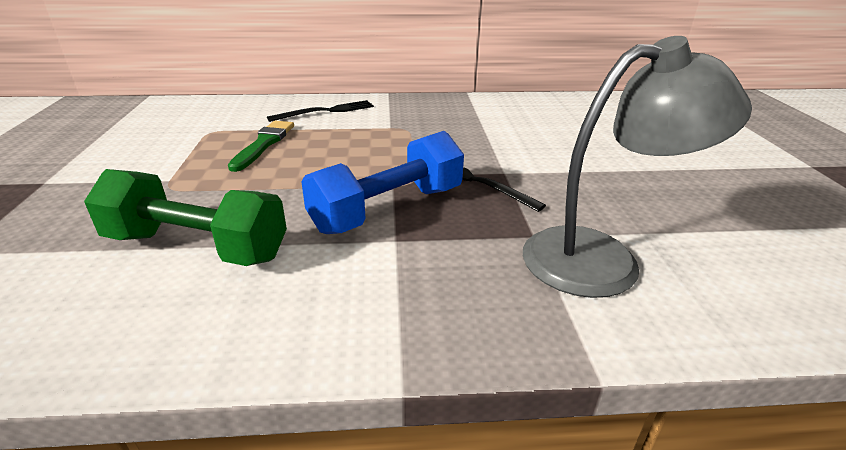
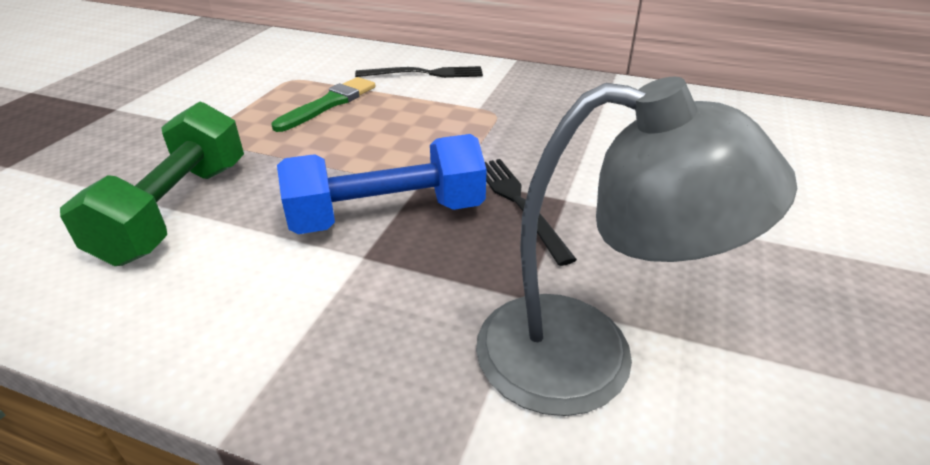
camera: 25 degrees right, 5 degrees up
(197, 247) = (177, 210): green dumbbell -> green dumbbell turned 60 degrees clockwise

